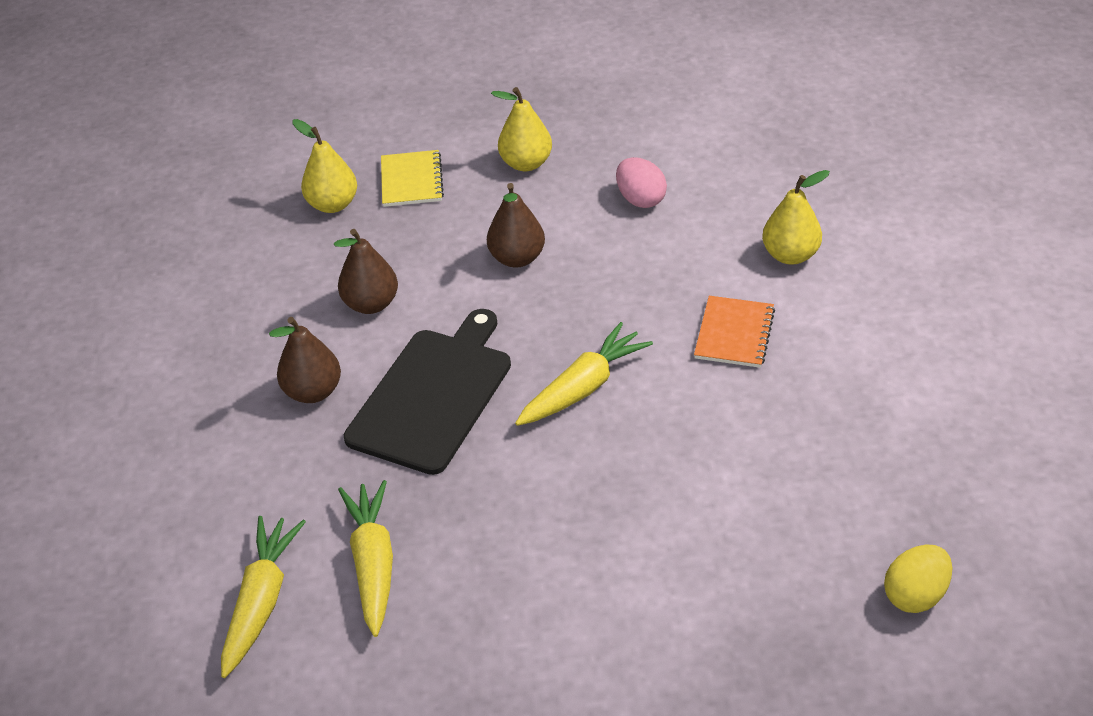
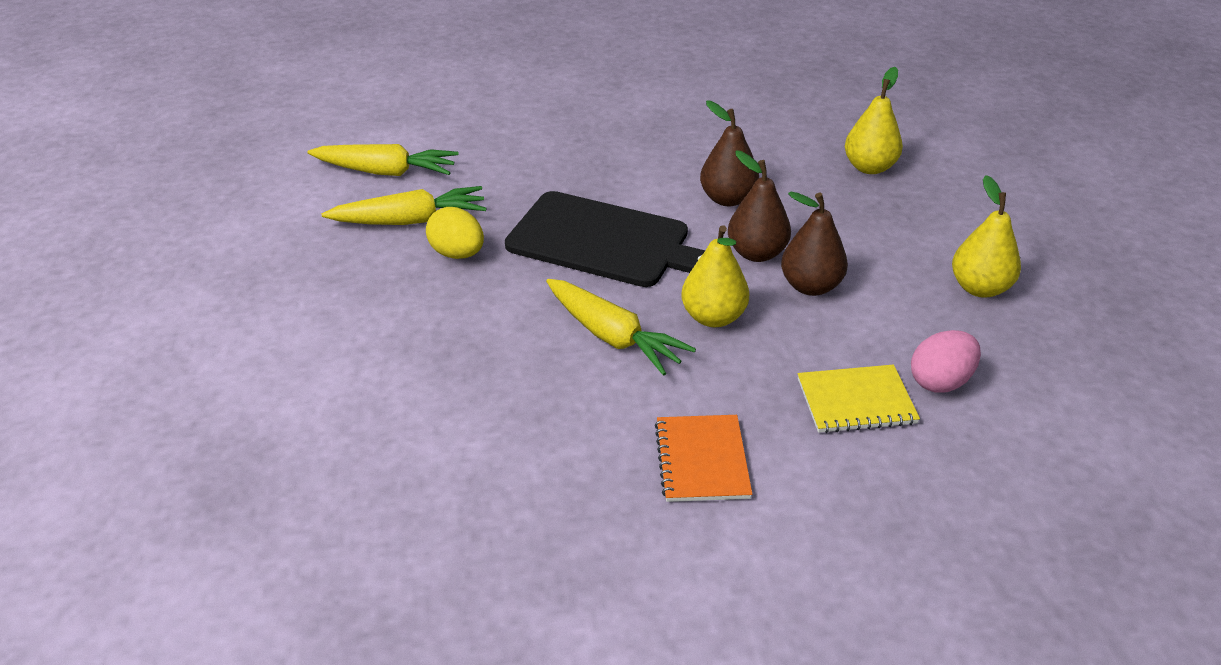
camera: 85 degrees right, 5 degrees down
(313, 392) = (611, 177): brown pear -> brown pear (756, 253)
(411, 180) = (922, 211): yellow notebook -> yellow notebook (856, 401)
(734, 334) = (702, 460): orange notebook -> orange notebook turned 75 degrees clockwise
(790, 255) = (861, 524): yellow pear -> yellow pear (713, 317)
(915, 595) = (266, 602): yellow egg -> yellow egg (457, 254)

